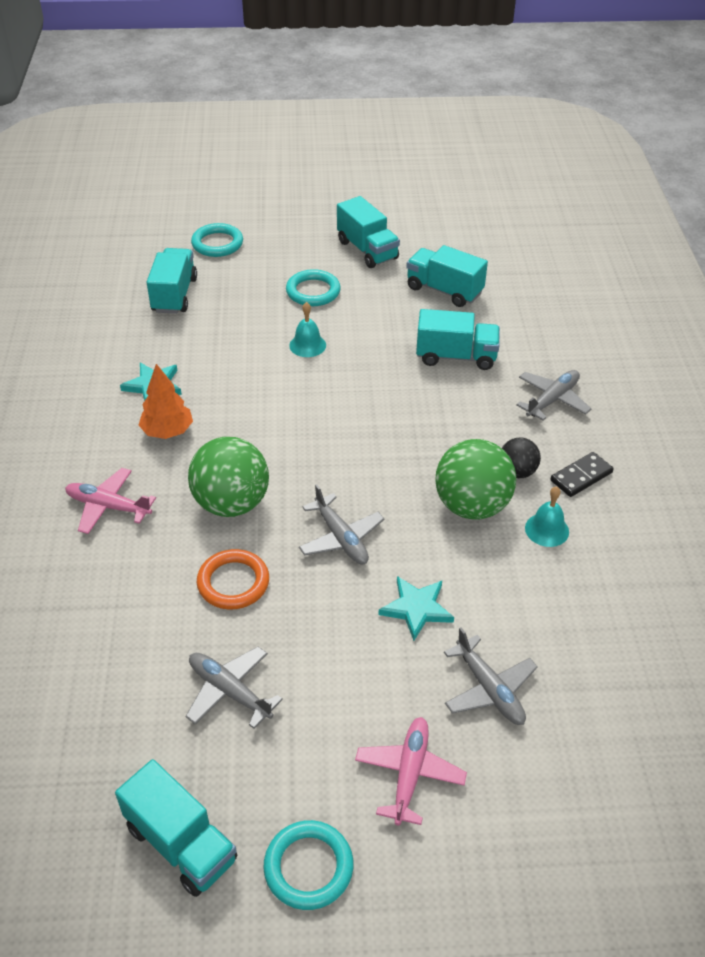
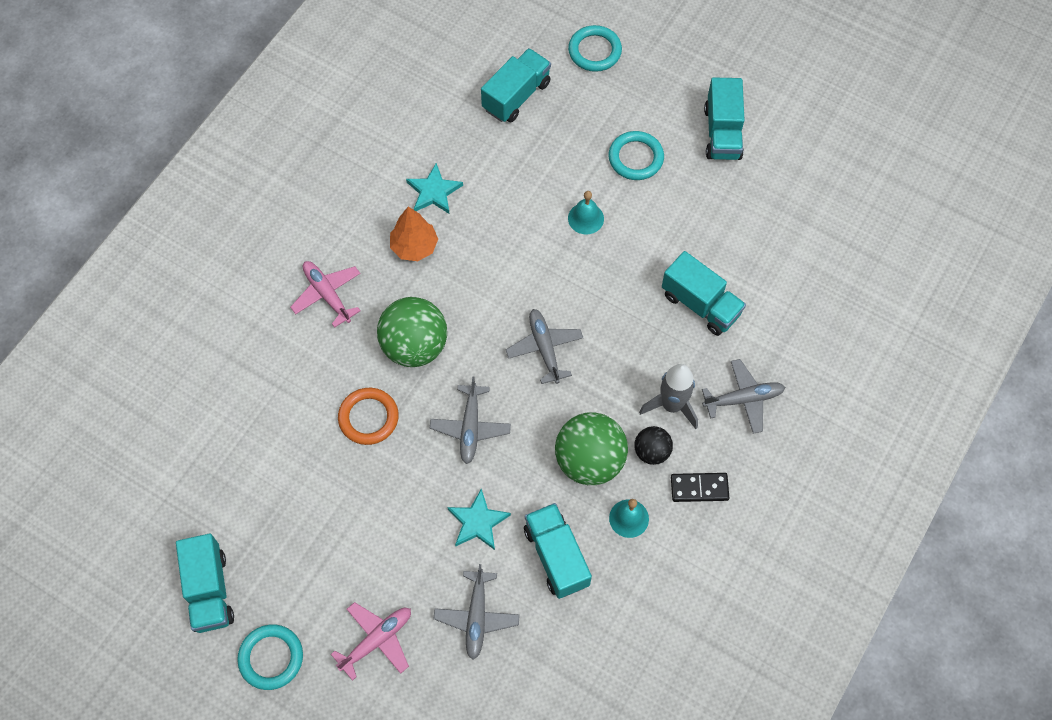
camera: 35 degrees right, 20 degrees up
(229, 691) = (308, 503): grey plane -> grey plane (544, 348)
(444, 290) = (753, 222): turquoise truck -> turquoise truck (556, 556)
(501, 432) = (672, 405): none -> grey rocket

